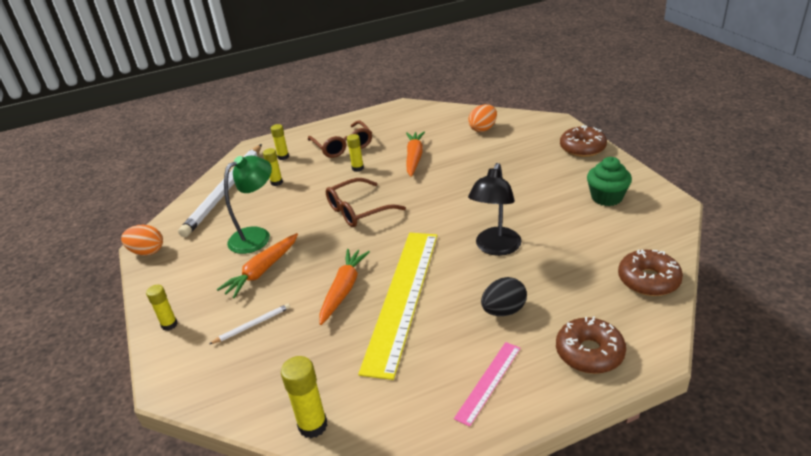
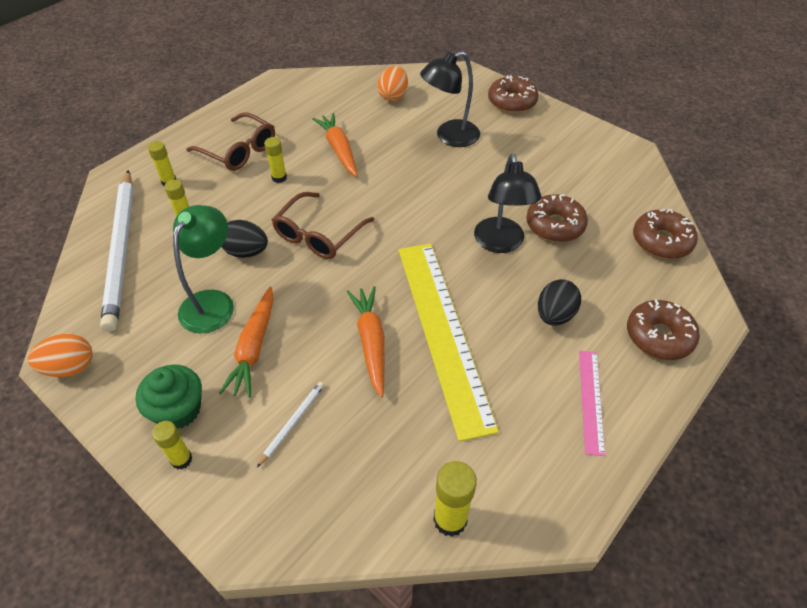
camera: 30 degrees left, 15 degrees up
(301, 210) = (246, 252): none -> black egg
(508, 164) = (449, 137): none -> black lamp
(553, 245) = (555, 225): none -> brown donut
(606, 197) = (570, 156): green cupcake -> green cupcake (178, 410)

